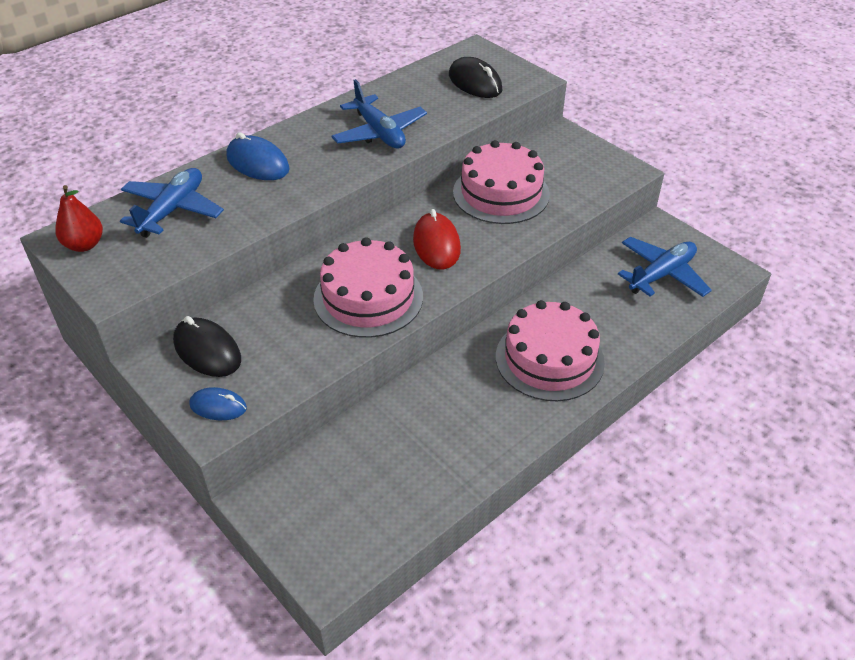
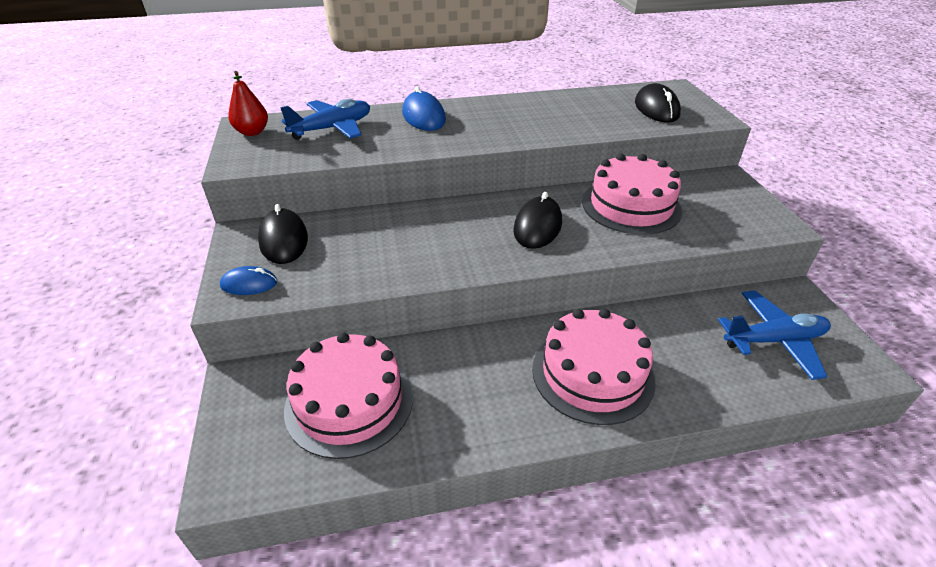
camera: 30 degrees right, 5 degrees down
(218, 406) = (249, 284): blue mouse -> blue mouse turned 45 degrees counterclockwise
(368, 298) = (442, 247): pink cake -> pink cake (349, 402)
(379, 133) = (539, 122): blue plane -> none
(436, 244) = (537, 227): red mouse -> black mouse

